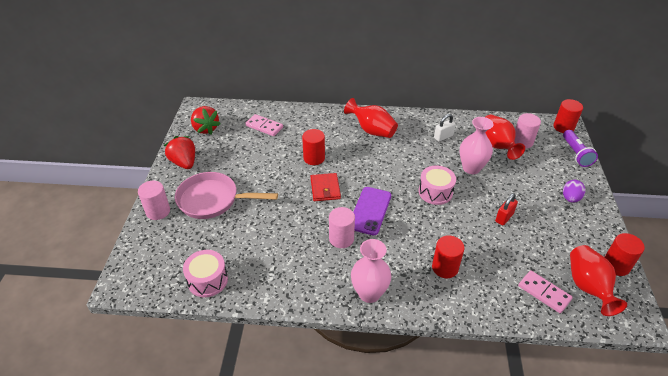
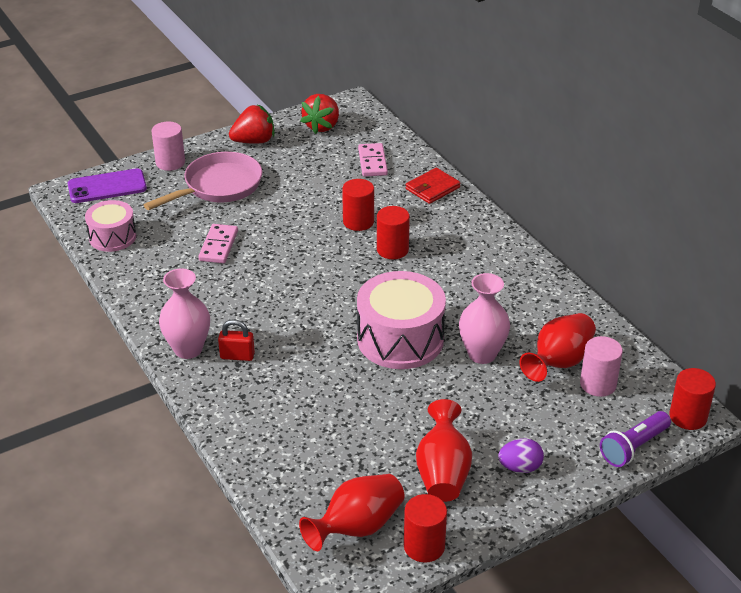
camera: 55 degrees right, 5 degrees down
(184, 162) = (254, 141): red strawberry -> red strawberry turned 45 degrees clockwise
(212, 200) = (218, 186): pink pan -> pink pan turned 75 degrees clockwise
(325, 188) = (315, 252): red wallet -> red wallet (432, 188)
(341, 238) = (248, 297): pink cylinder -> none
(370, 211) = (313, 300): purple phone -> purple phone (107, 187)
(372, 130) = (461, 243): red vase -> red vase (443, 472)
(435, 192) = (400, 339): pink drum -> pink drum, size x1.68
(443, 137) = (520, 307): white padlock -> none
(445, 268) = (277, 392): red cylinder -> red cylinder (392, 250)
(504, 217) = (413, 414): red padlock -> red padlock (237, 356)
(544, 293) = (311, 489): pink domino -> pink domino (219, 246)

